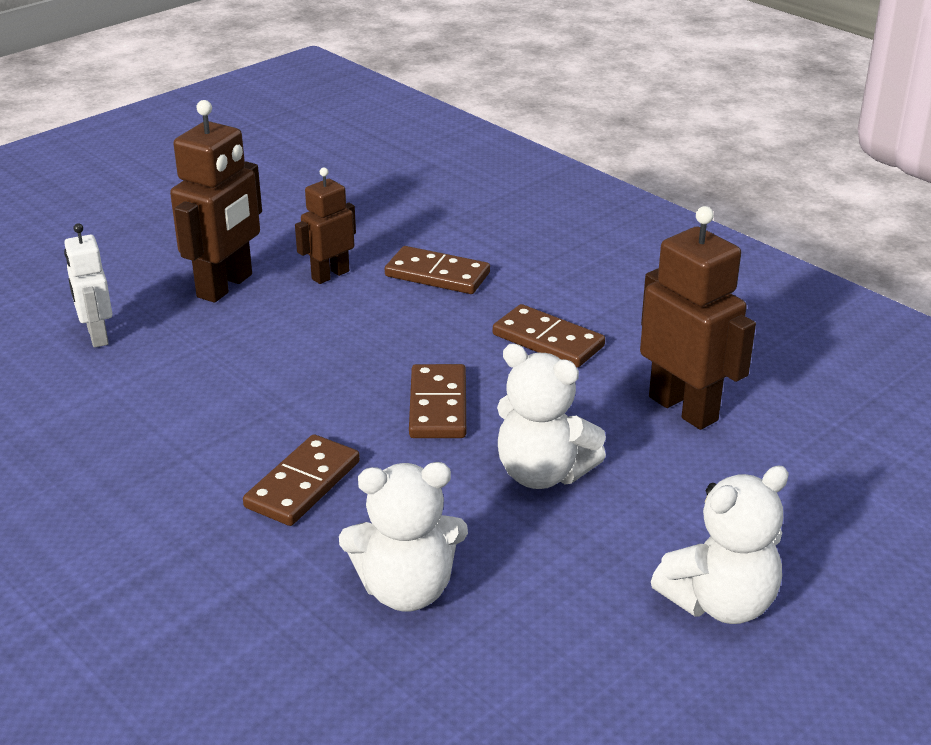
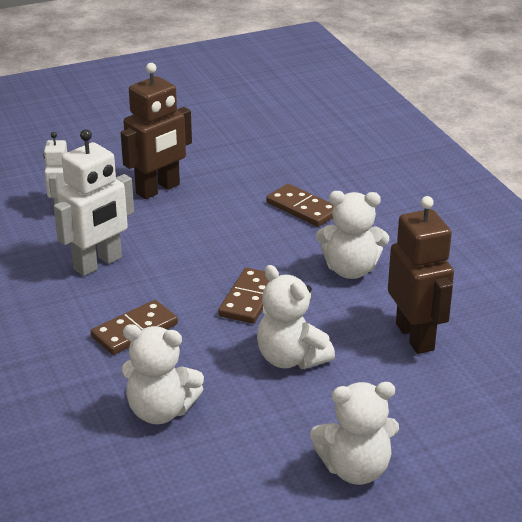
camera: 20 degrees right, 0 degrees up
(196, 403) = (98, 264): none -> white robot
(330, 275) = (230, 195): brown robot -> none
(548, 340) = (350, 270): brown domino -> white teddy bear

